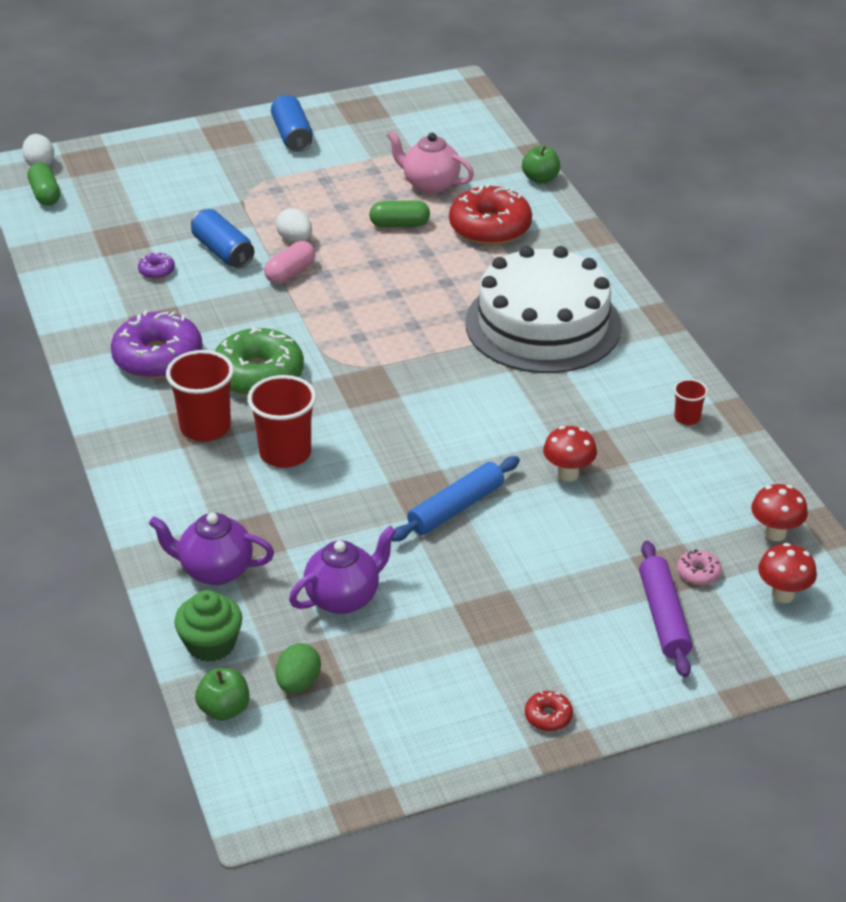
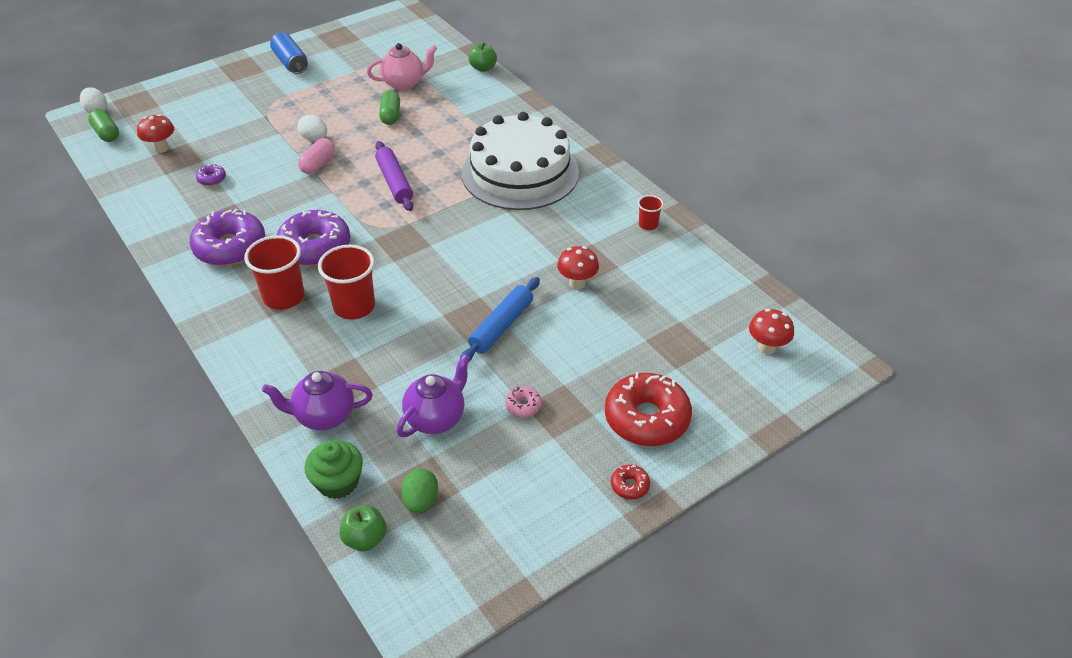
camera: 15 degrees left, 5 degrees up
(223, 251) = (261, 156): blue can -> none
(258, 375) = (315, 247): green donut -> purple donut
(399, 224) = (390, 115): green capsule -> green capsule turned 75 degrees counterclockwise
(430, 184) = (404, 83): pink teapot -> pink teapot turned 150 degrees clockwise
(490, 227) = (458, 108): red donut -> red donut (646, 418)
(663, 616) = (687, 383): purple rolling pin -> purple rolling pin (394, 182)
(698, 573) = (700, 343): pink donut -> pink donut (523, 406)
(775, 533) = (743, 301): red mushroom -> red mushroom (161, 148)

